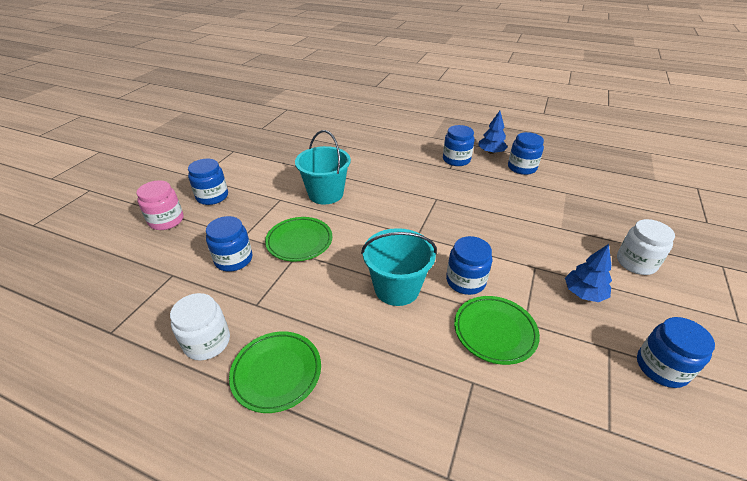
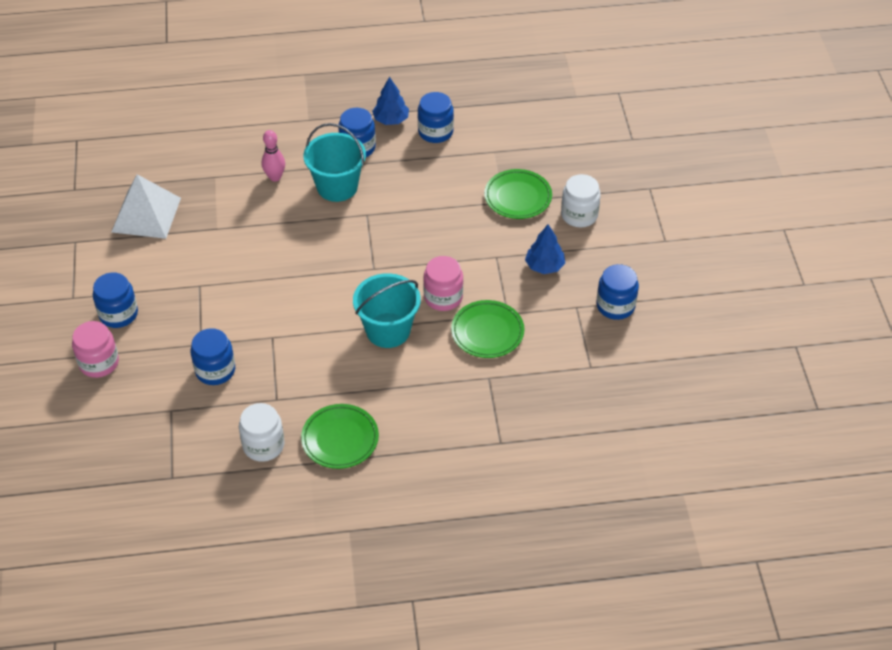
camera: 30 degrees left, 10 degrees up
(287, 151) = (146, 215): none -> white pyramid
(299, 242) = (263, 324): green plate -> green plate (518, 197)
(325, 194) = (244, 257): turquoise bucket -> turquoise bucket (337, 186)
(386, 158) = (275, 177): none -> pink bowling pin
(465, 281) = (443, 297): blue jar -> pink jar

